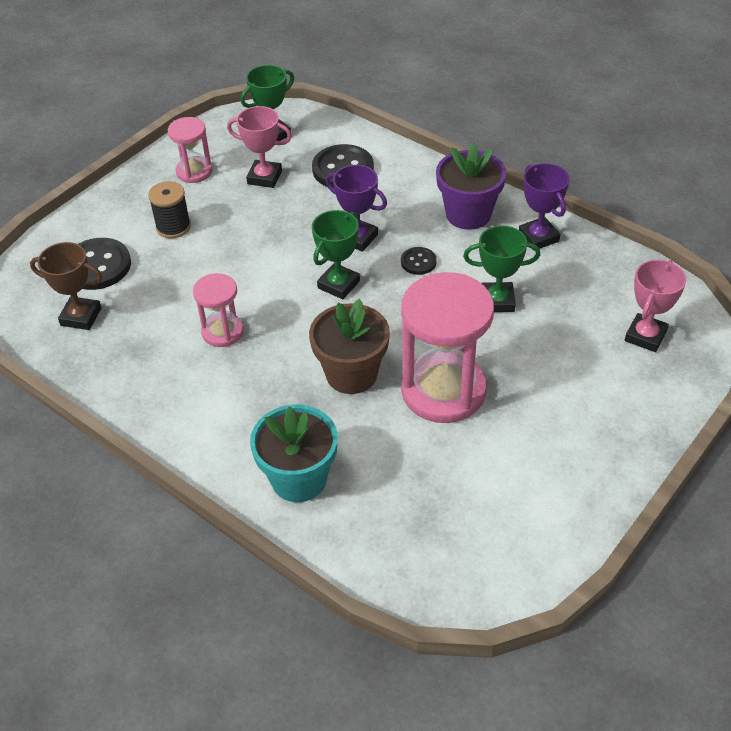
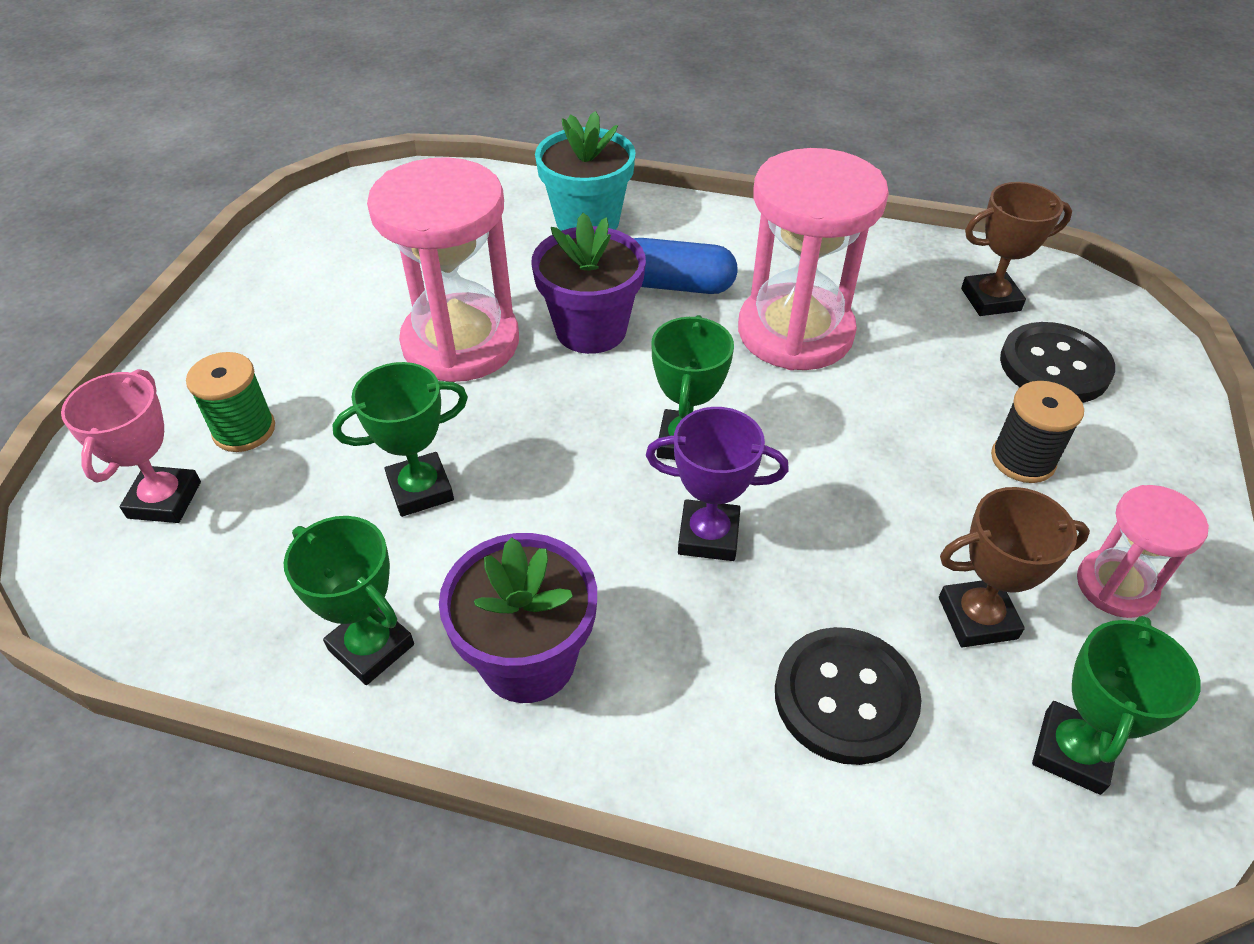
camera: 155 degrees right, 0 degrees up
(222, 332) = (795, 332): pink hourglass -> pink hourglass, size x1.91
(264, 177) = (977, 618): pink trophy -> brown trophy
(272, 393) = (675, 285): none -> blue capsule
(351, 374) = (591, 330): brown flower pot -> purple flower pot
(418, 262) = (579, 521): black button -> none
(538, 237) = (371, 647): purple trophy -> green trophy
(598, 367) = (244, 430): none -> green spool

